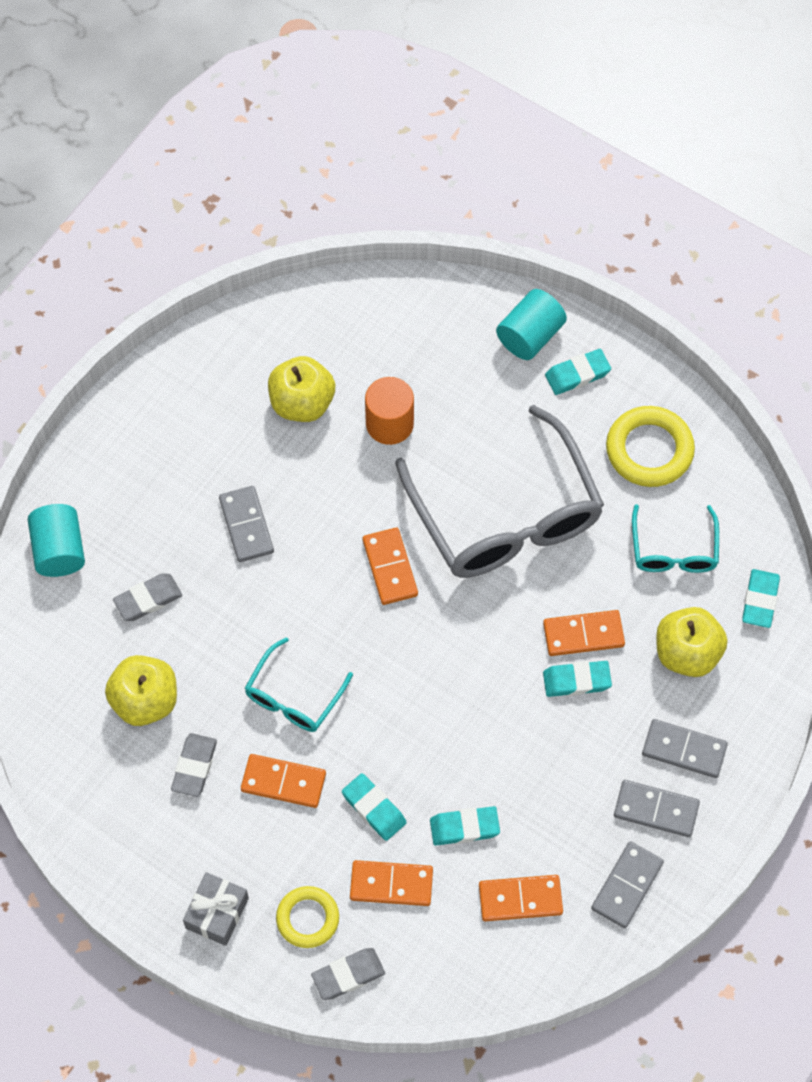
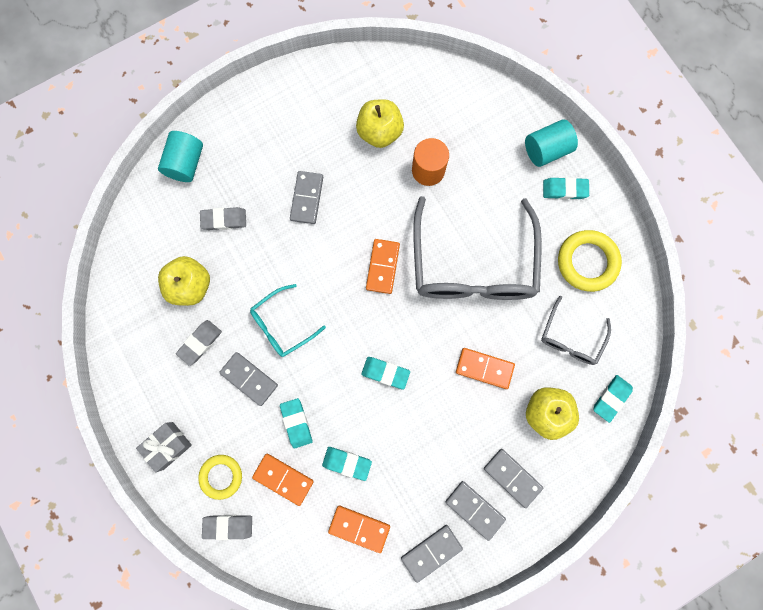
camera: 25 degrees right, 15 degrees up
(283, 782) = (249, 379): orange domino -> grey domino
(576, 681) = (465, 397): turquoise eraser -> turquoise eraser (385, 373)
(674, 550) = (570, 338): turquoise glasses -> grey glasses

